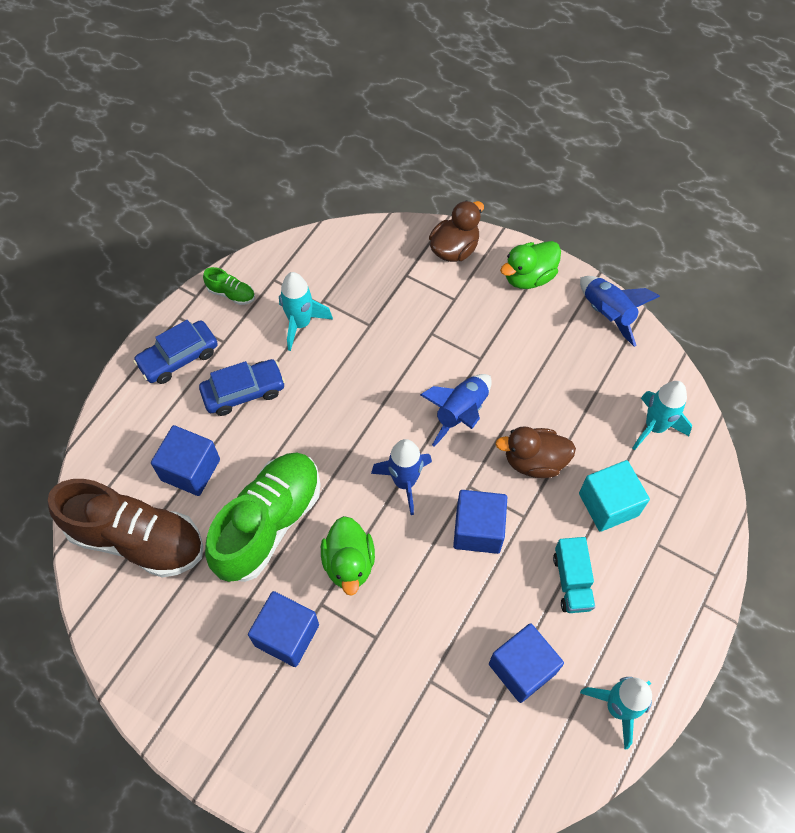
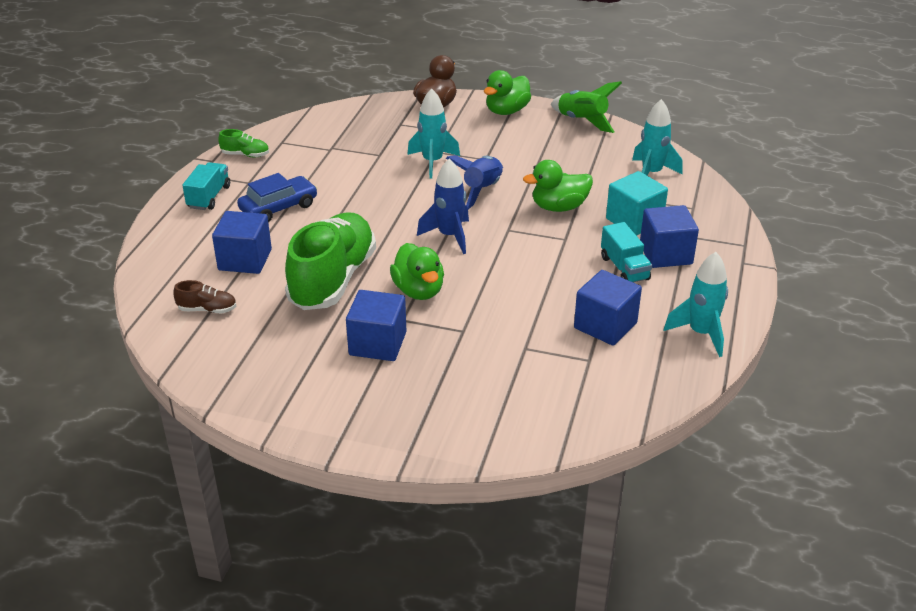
camera: 15 degrees left, 25 degrees down
(137, 539) = (207, 309): brown shoe -> brown shoe, size x0.41
(178, 358) = (209, 197): blue car -> turquoise truck
(300, 324) = (316, 162): turquoise rocket -> turquoise rocket (432, 162)
(478, 530) = (527, 252): blue cube -> blue cube (665, 254)
(534, 461) = (559, 207): brown duck -> green duck
(607, 314) = (582, 121): blue rocket -> green rocket

